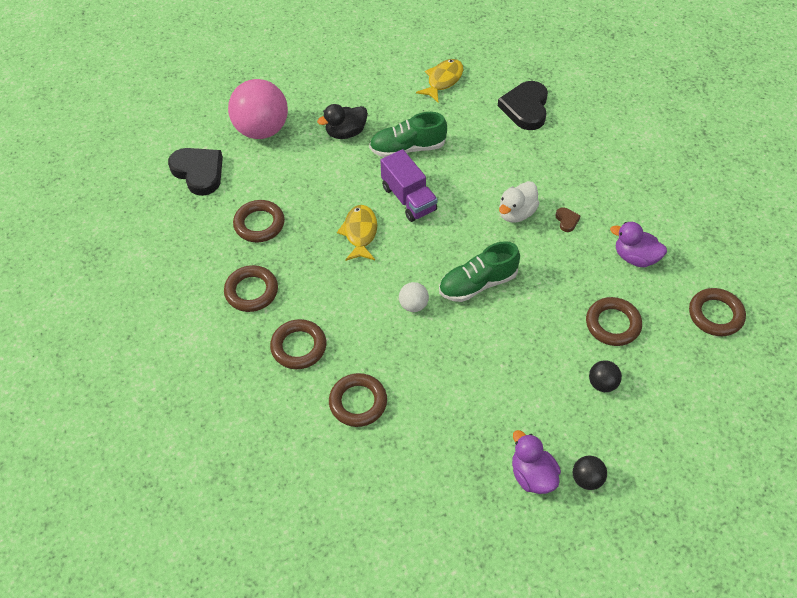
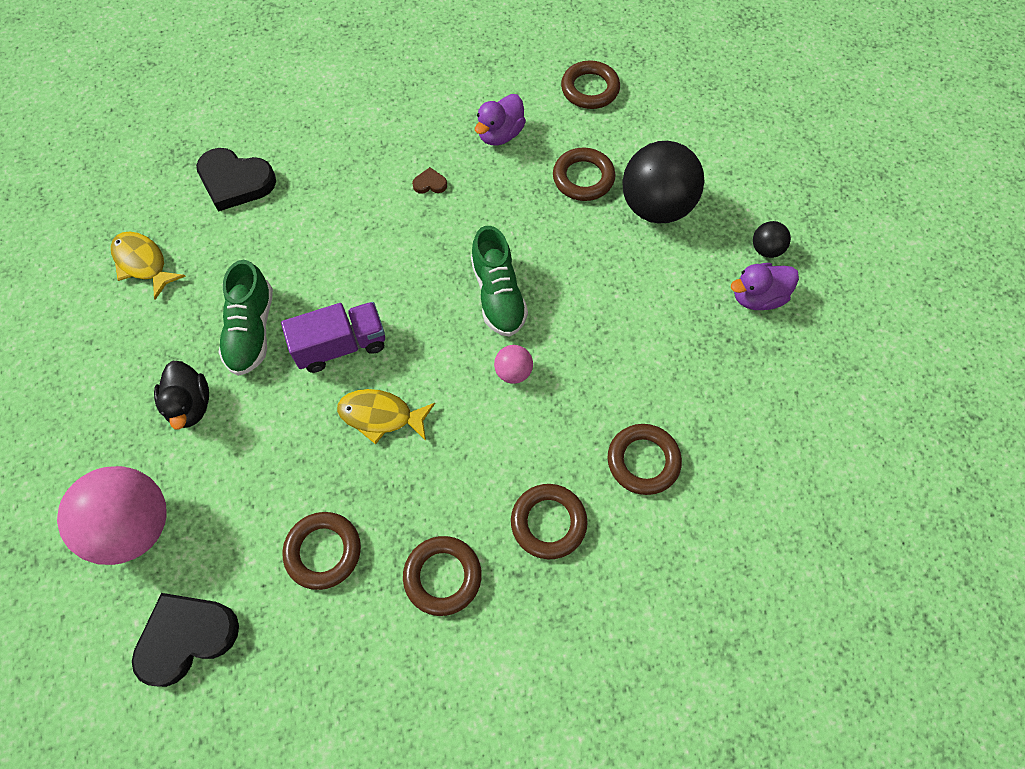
camera: 80 degrees left, 10 degrees up
(413, 305) = (513, 372): white ball -> pink ball
(516, 213) = (403, 231): white duck -> none
(602, 384) = (656, 207): black ball -> black ball, size x2.23

